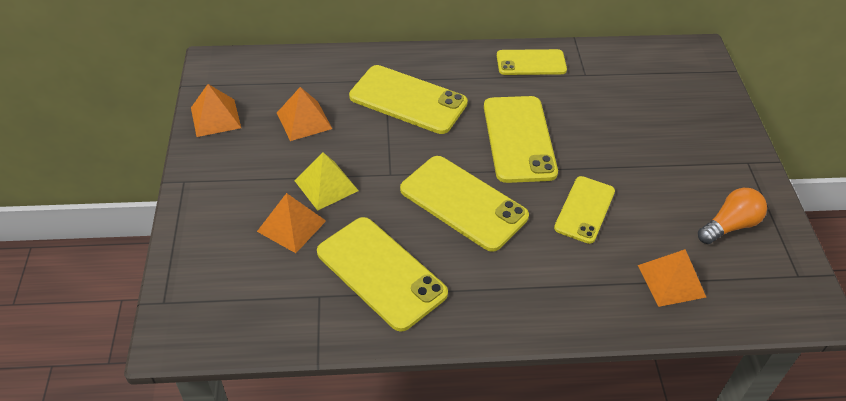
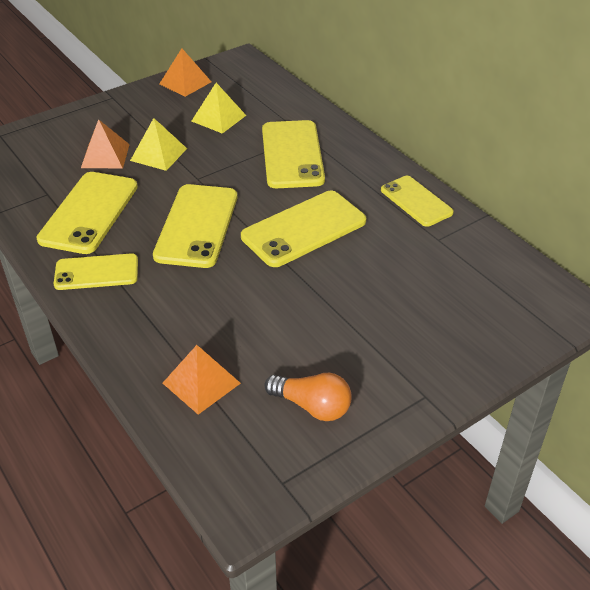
camera: 60 degrees right, 5 degrees down
(304, 120) = (218, 118): orange pyramid -> yellow pyramid
(584, 209) = (248, 297): yellow phone -> yellow phone (96, 272)

